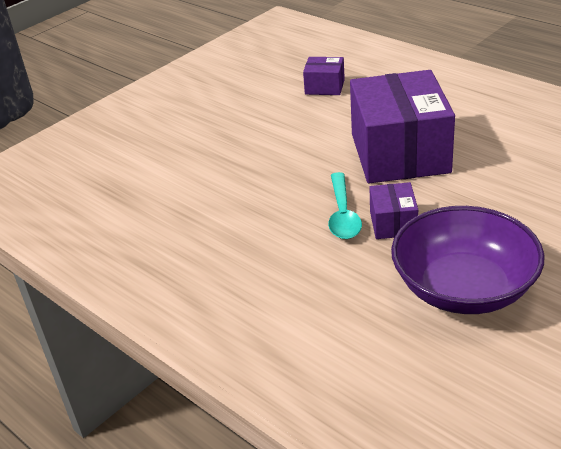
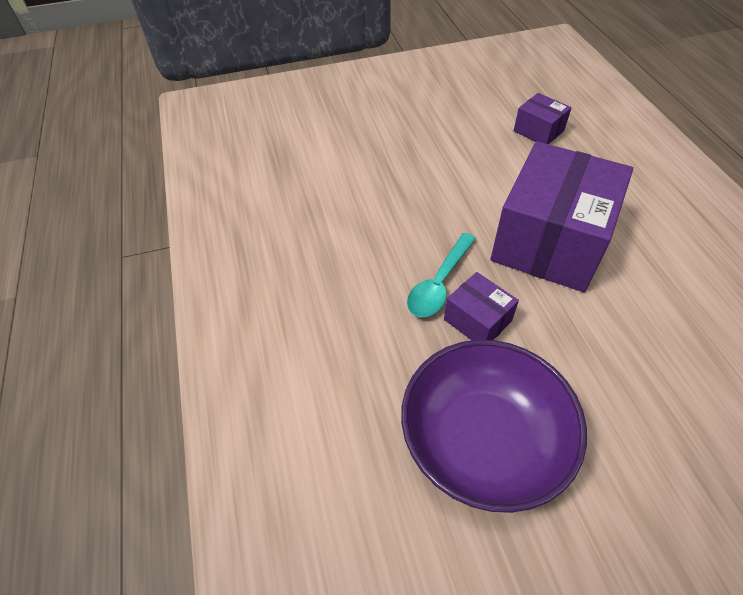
camera: 30 degrees right, 15 degrees up
(393, 223) = (477, 320): purple box -> purple box turned 75 degrees counterclockwise

